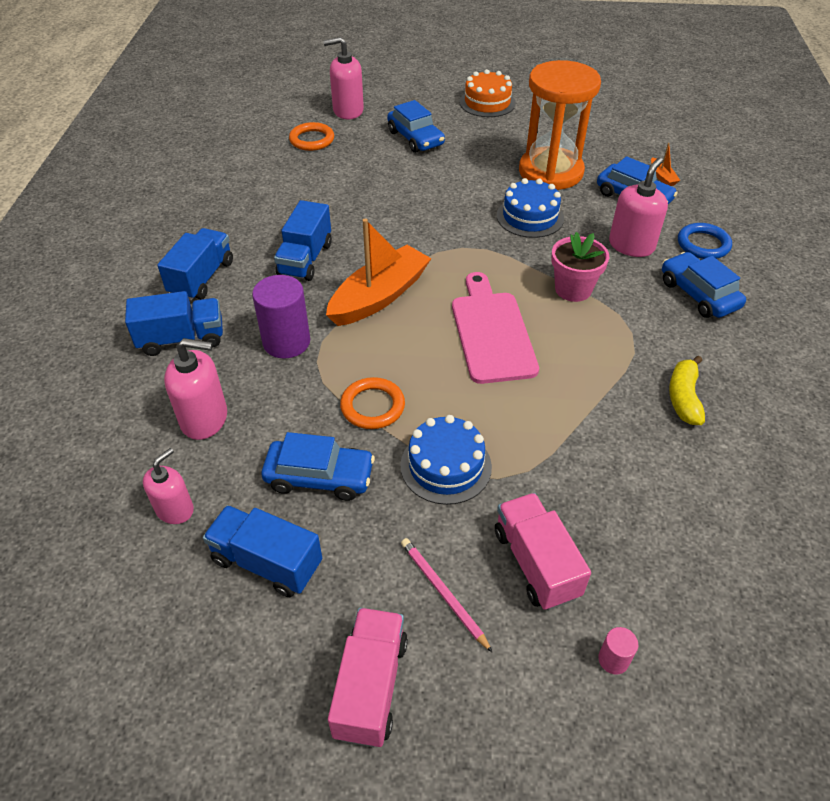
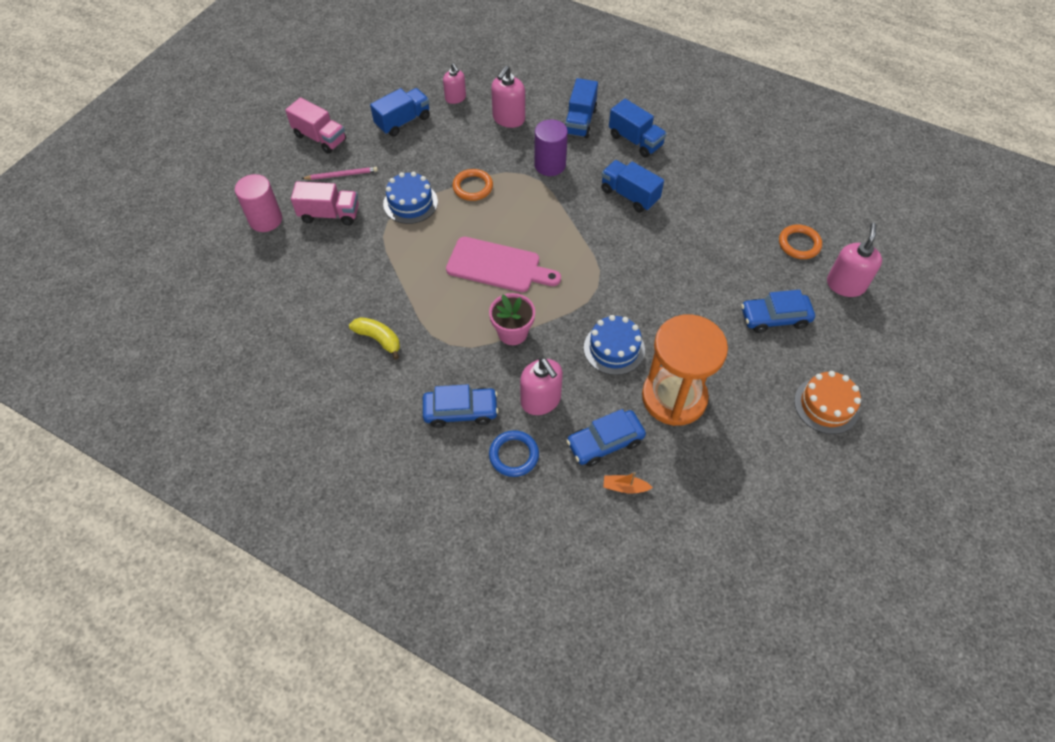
camera: 115 degrees right, 10 degrees up
(319, 477) = (439, 152): blue car -> none
(379, 296) = (567, 221): orange boat -> none
(613, 659) = (265, 220): pink cylinder -> pink cylinder, size x2.16

